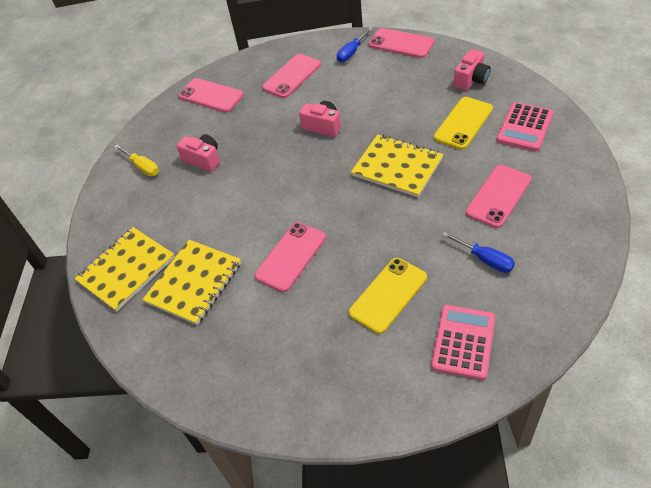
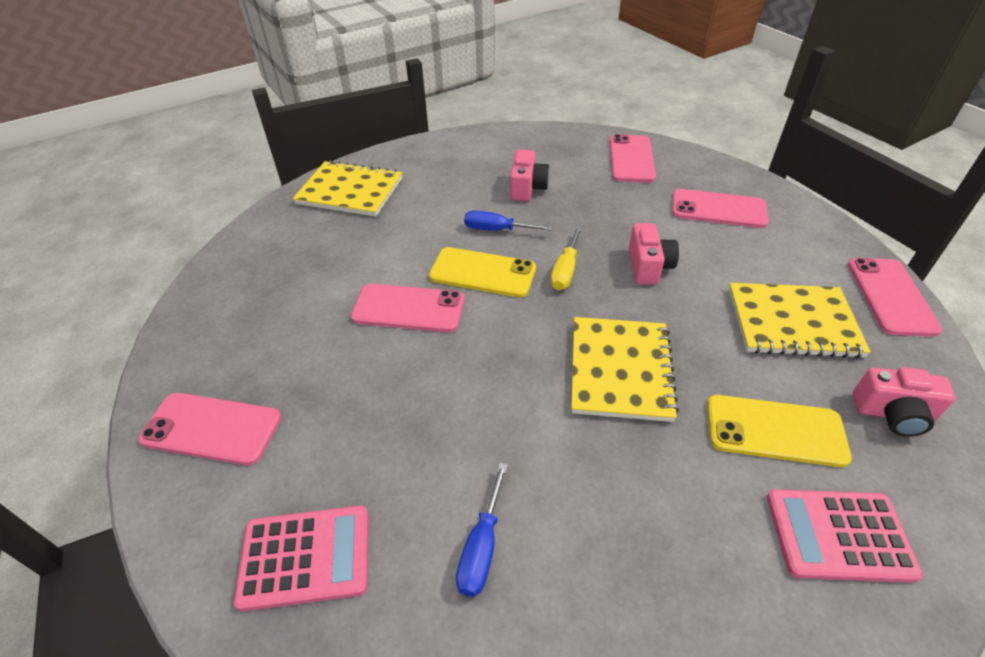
camera: 60 degrees right, 5 degrees down
(142, 167) = (493, 152): yellow screwdriver -> yellow screwdriver (565, 270)
(194, 283) = (345, 243): yellow notebook -> yellow notebook (792, 322)
(351, 52) = (817, 249): blue screwdriver -> blue screwdriver (497, 230)
(388, 295) = (373, 431): yellow phone -> yellow phone (482, 273)
(498, 196) = (635, 532): pink phone -> pink phone (212, 428)

